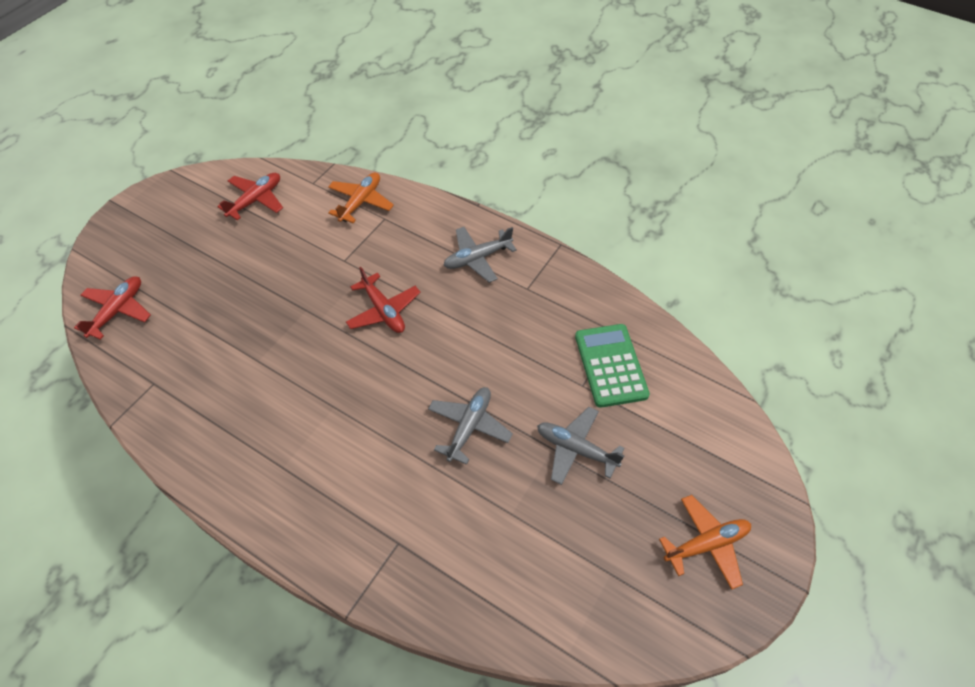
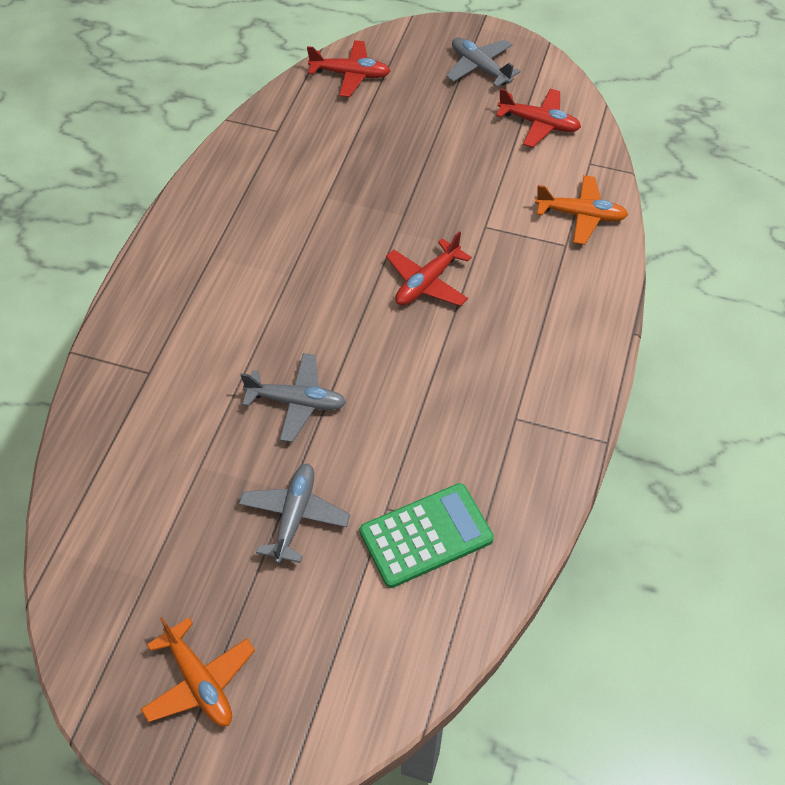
camera: 75 degrees right, 0 degrees up
(477, 258) = (542, 354): grey plane -> grey plane (480, 68)

